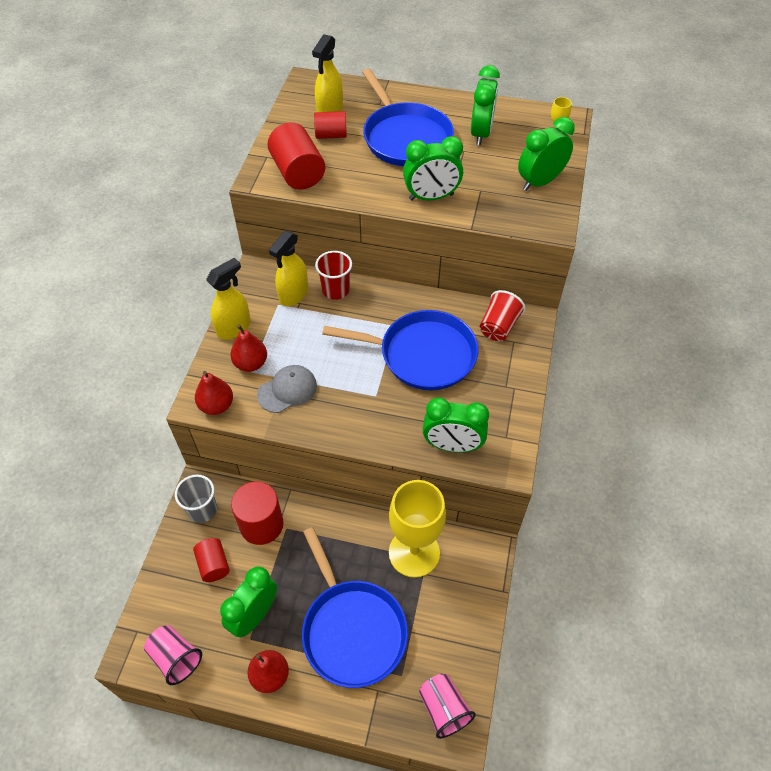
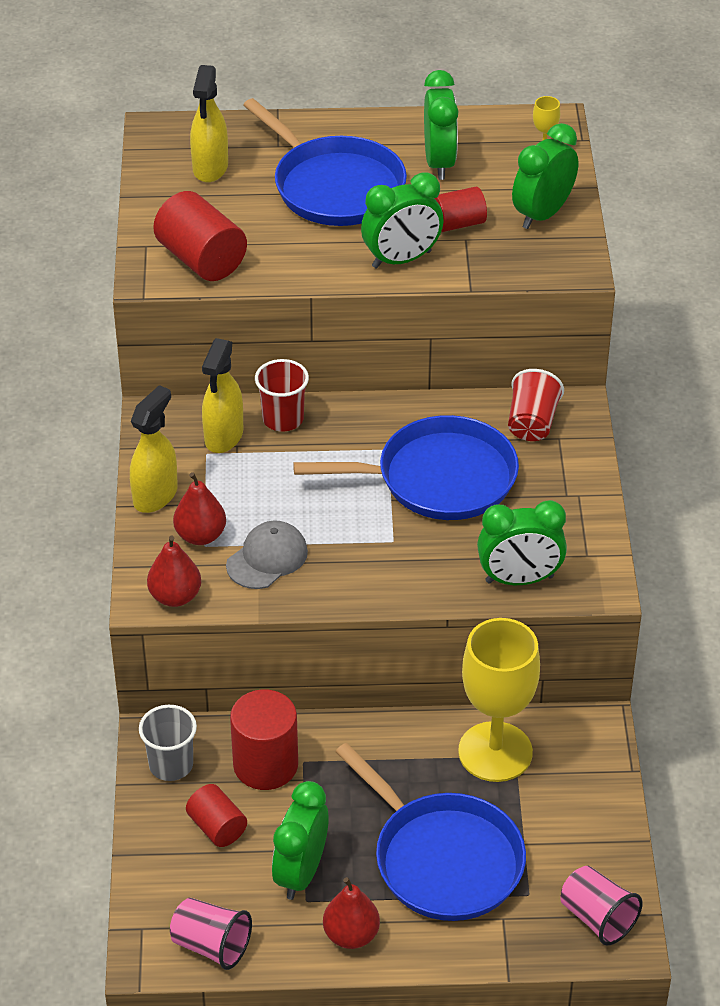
camera: 15 degrees left, 10 degrees down
(331, 135) = (226, 201): red cylinder -> red cylinder (458, 223)

